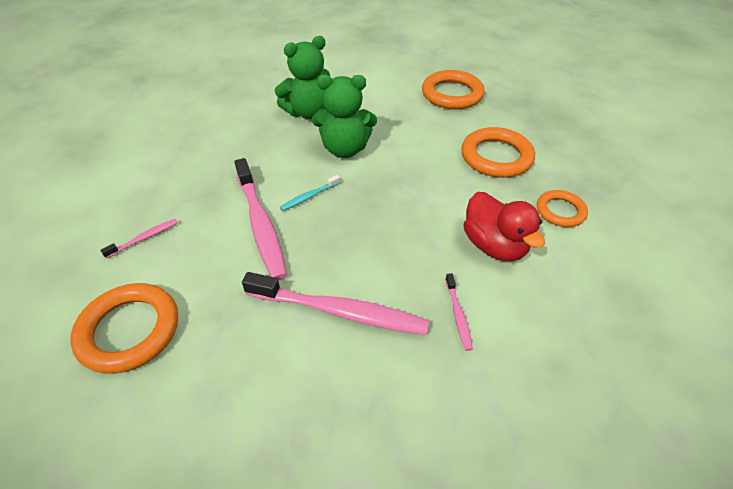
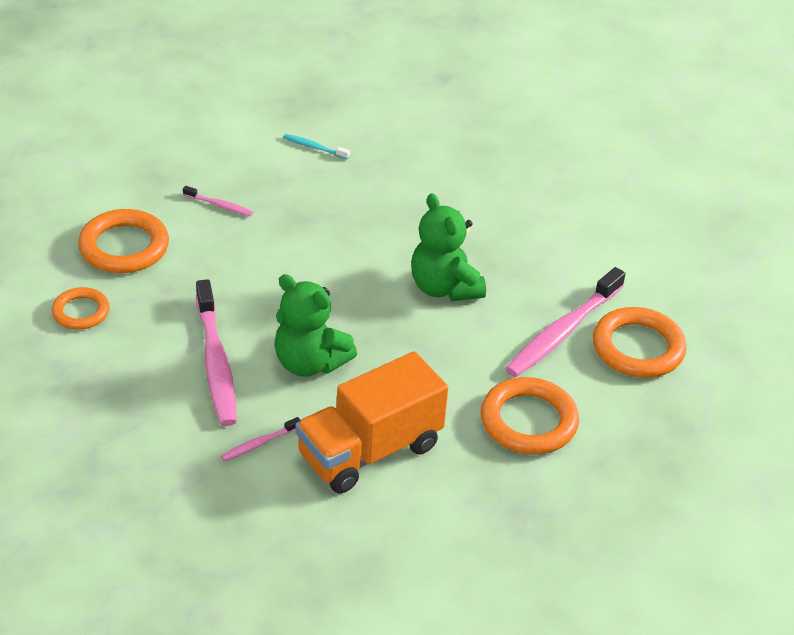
camera: 60 degrees right, 5 degrees down
(261, 224) = (285, 271): pink toothbrush -> pink toothbrush (562, 332)
(308, 112) = (489, 234): green teddy bear -> green teddy bear (309, 362)
(309, 197) = (347, 289): turquoise toothbrush -> turquoise toothbrush (314, 147)
(494, 245) = (369, 451): red duck -> orange truck
(560, 211) = (465, 497): orange ring -> orange ring (81, 312)

